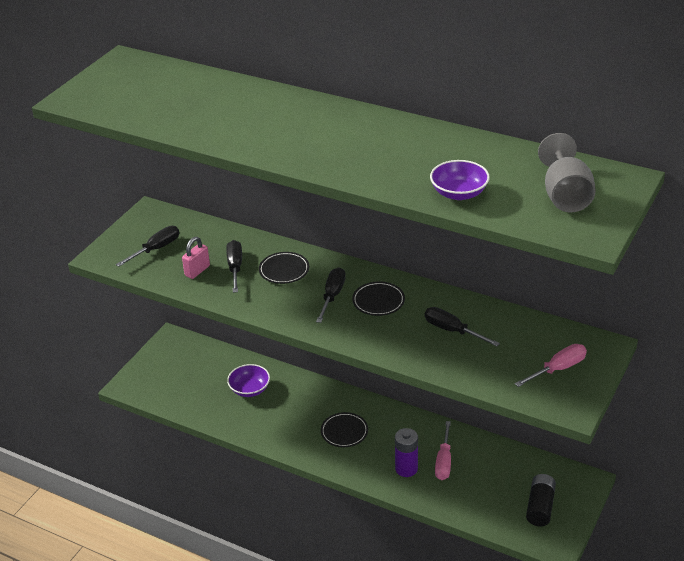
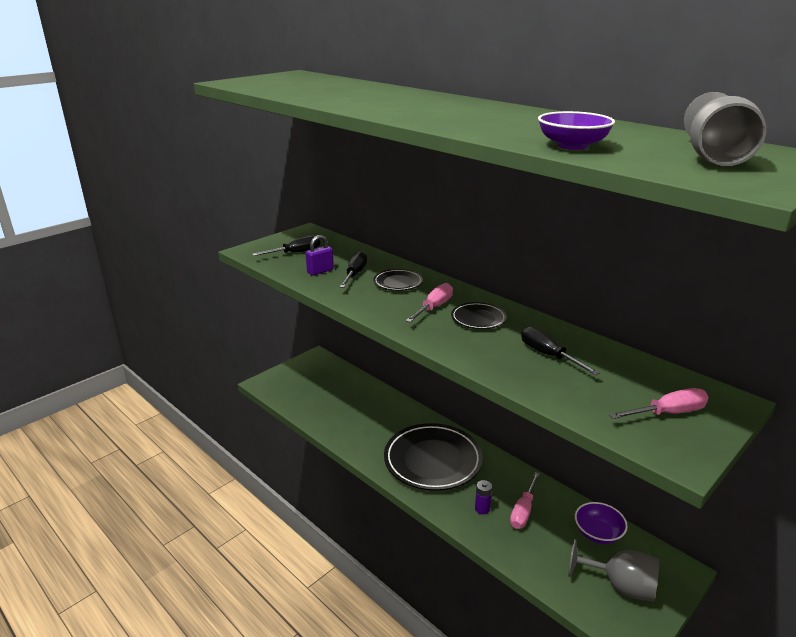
camera: 15 degrees right, 10 degrees down
(197, 271) = (320, 271): pink padlock -> purple padlock
(249, 389) = (362, 407): purple bowl -> purple bowl (598, 533)
(332, 296) = (434, 307): black screwdriver -> pink screwdriver
(344, 432) = (432, 460): black plate -> black plate, size x2.09
(406, 469) = (482, 509): purple battery -> purple battery, size x0.64
(540, 507) = (620, 586): black battery -> grey goblet

